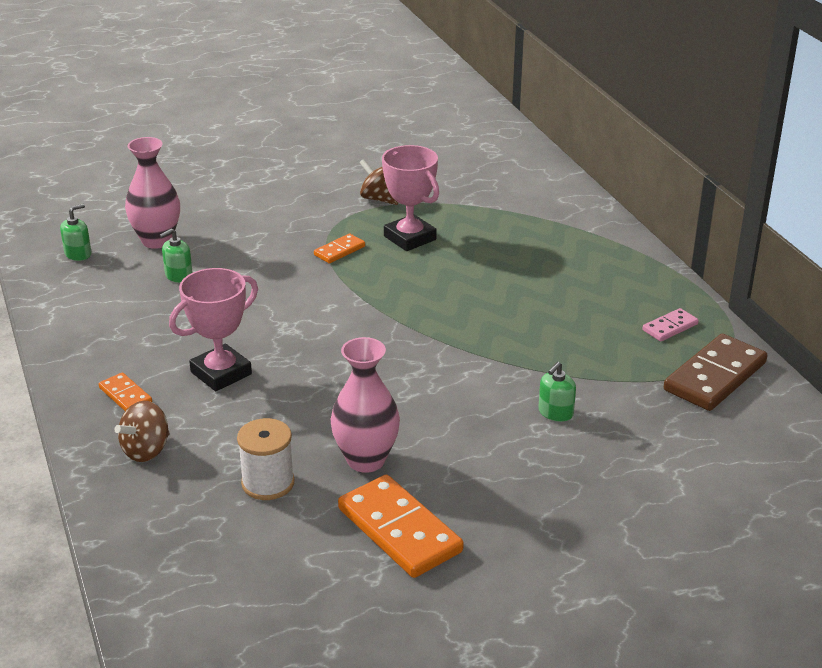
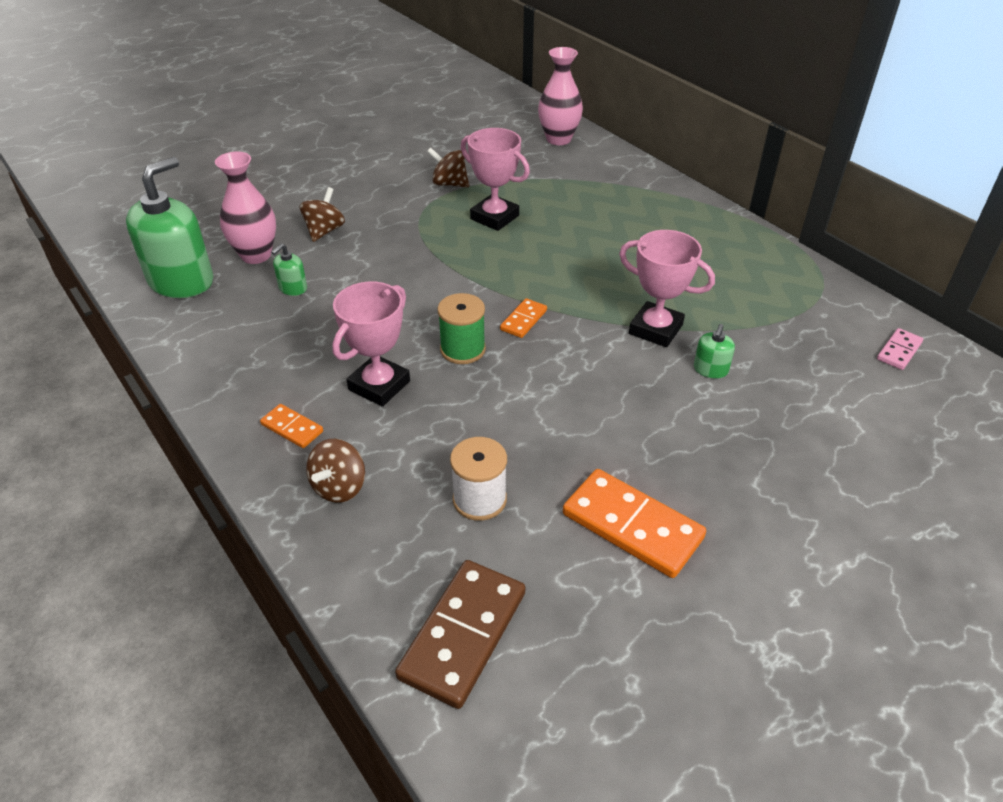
camera: 15 degrees left, 10 degrees up
(78, 254) = (181, 281): green soap dispenser -> green soap dispenser, size x2.32
(232, 227) = (324, 231): none -> brown spinning top
(315, 355) = (462, 349): none -> green spool
(339, 251) = (436, 239): orange domino -> orange domino (523, 320)
(366, 460) = (563, 454): pink vase -> pink vase (558, 139)
(520, 367) = (655, 329): none -> pink trophy
(670, 327) = (762, 268): pink domino -> pink domino (899, 351)
(714, 376) = (825, 309): brown domino -> brown domino (463, 634)

